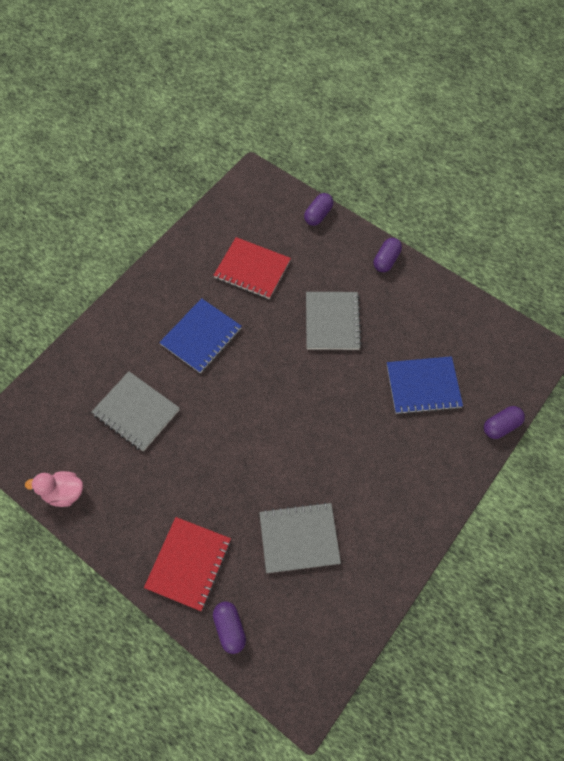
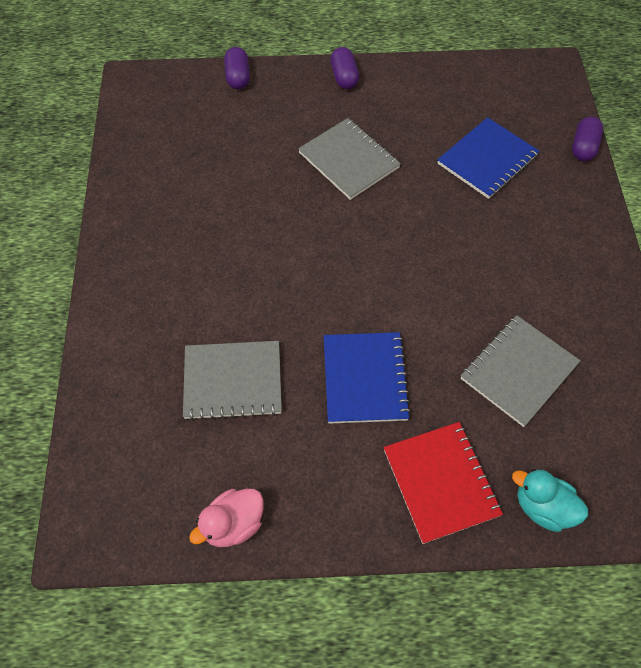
camera: 40 degrees left, 5 degrees down
(201, 336) = (230, 260): blue notebook -> blue notebook (364, 379)
(230, 628) = (543, 508): purple capsule -> turquoise duck
(252, 269) = (220, 164): red notebook -> none

